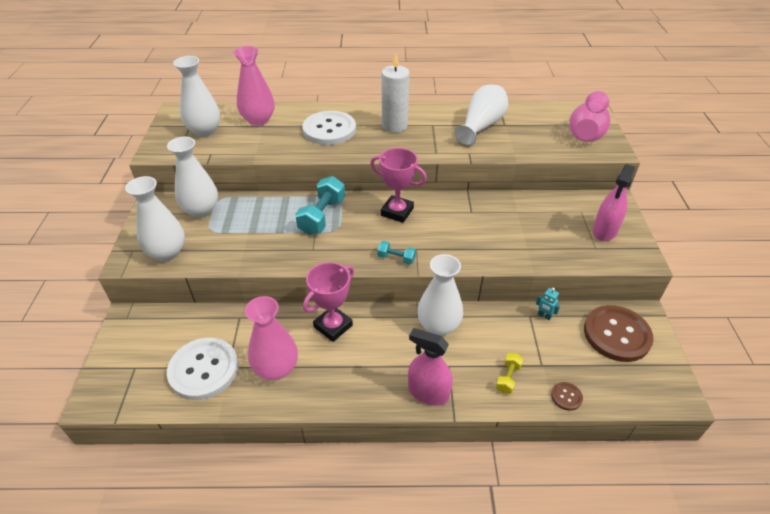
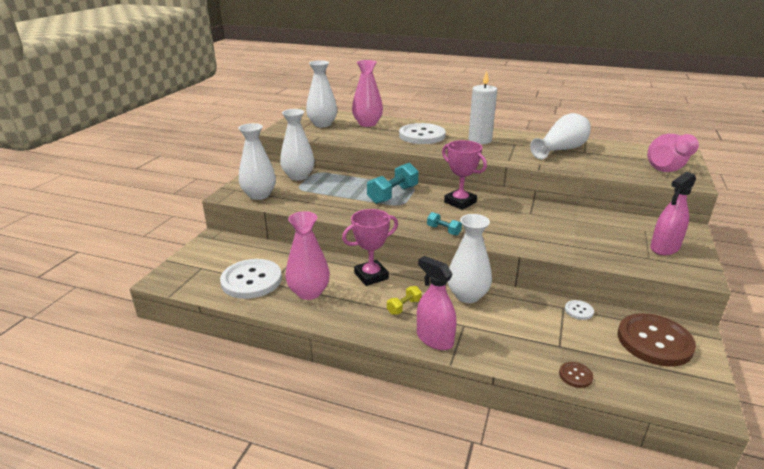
camera: 20 degrees right, 15 degrees down
(508, 378) = (519, 347): yellow dumbbell -> yellow dumbbell (404, 307)
(544, 316) = (579, 311): turquoise robot -> white button

